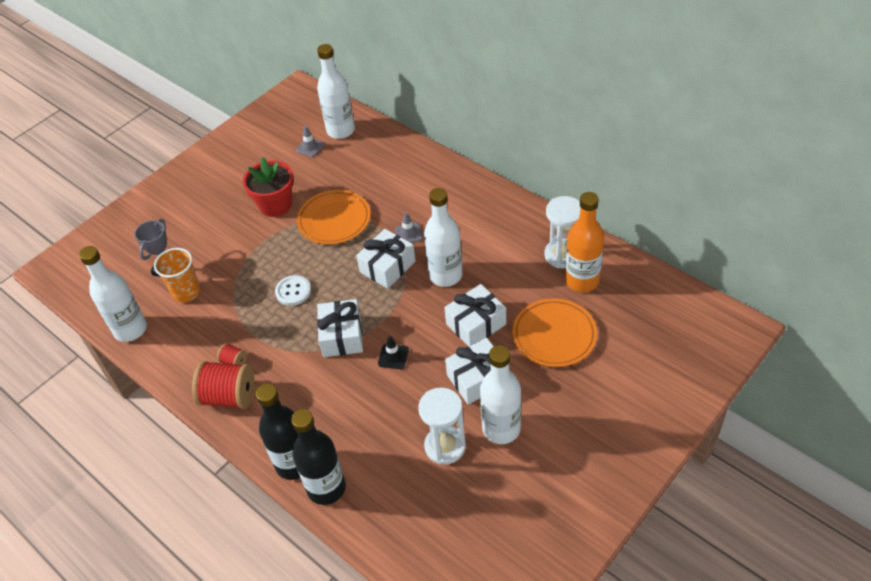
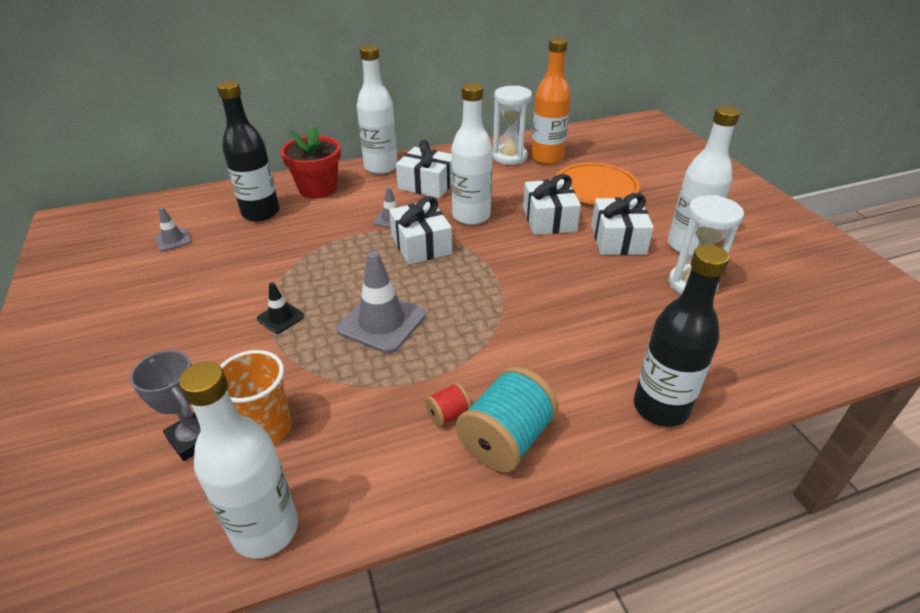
camera: 65 degrees left, 10 degrees down
(229, 396) = (506, 440): red spool -> turquoise spool
(275, 205) = (223, 293): red flower pot -> red flower pot (317, 188)
(293, 291) = (381, 322): white button -> grey traffic cone
(326, 488) = (712, 390): black bottle -> black bottle (261, 213)
(334, 219) = (308, 258): orange plate -> none
(340, 130) = (183, 213): white bottle -> white bottle (381, 167)
(342, 336) = (489, 306): white gift -> white gift (427, 184)
(393, 356) = (549, 279): black traffic cone -> black traffic cone (280, 317)

